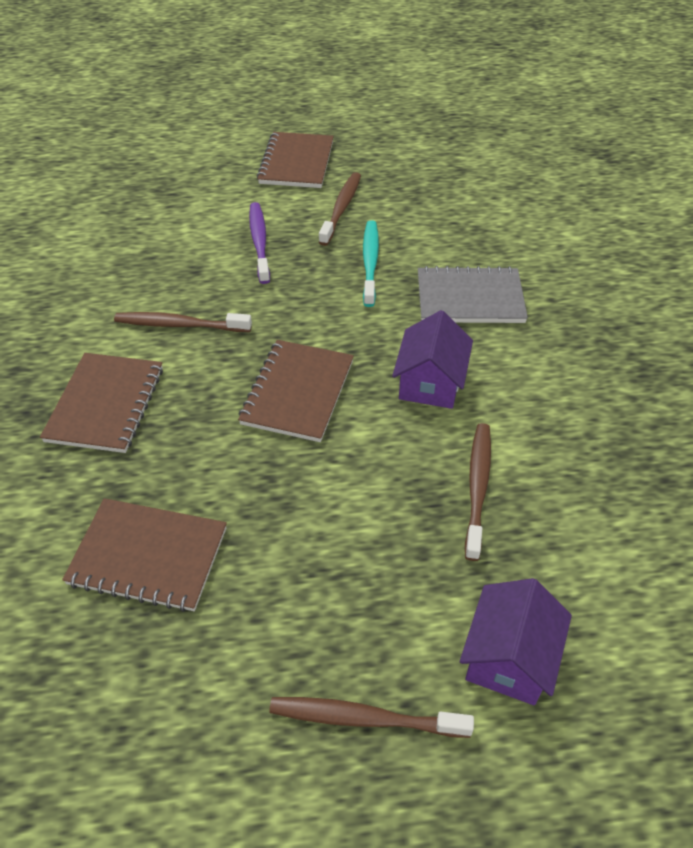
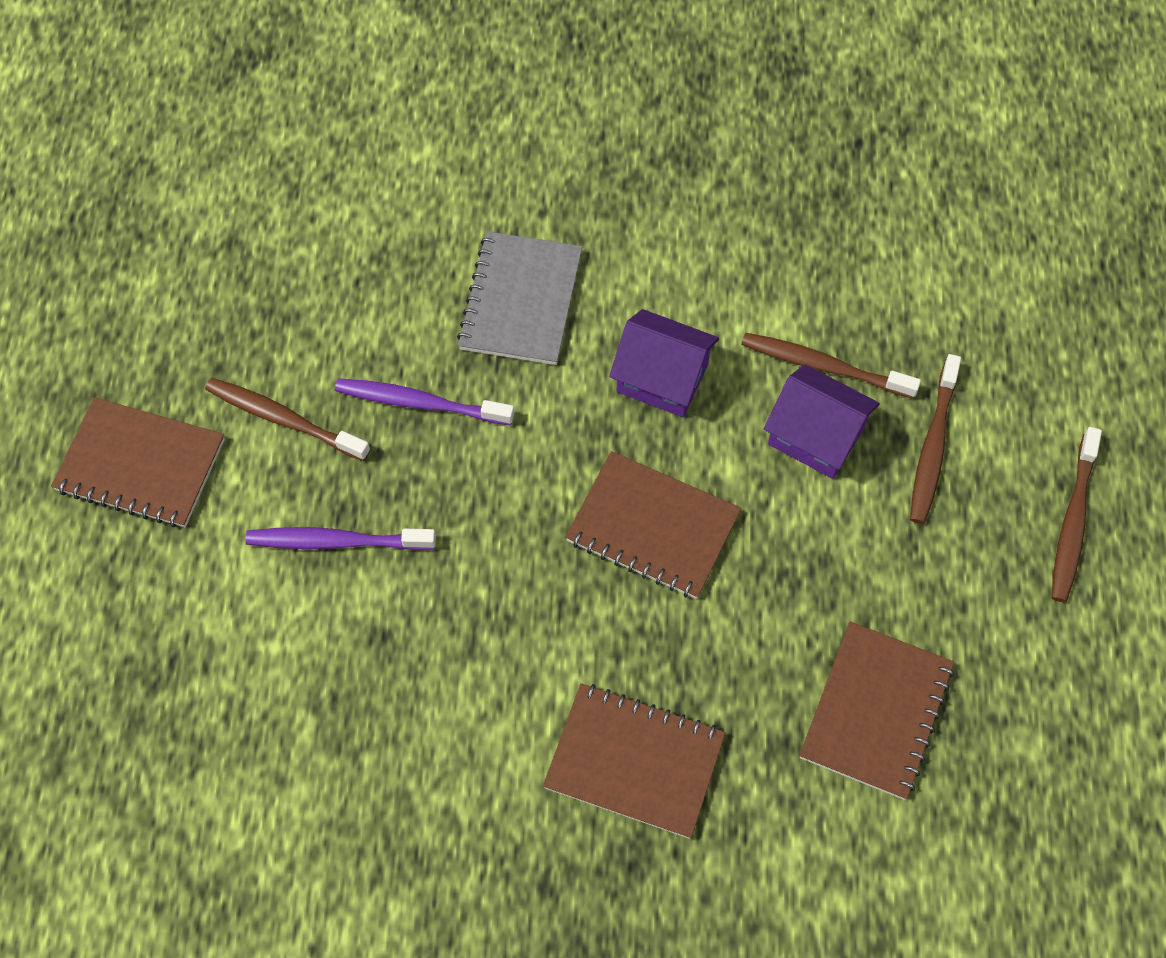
camera: 80 degrees left, 15 degrees up
(180, 325) = (497, 662): brown toothbrush -> brown toothbrush (932, 447)
(370, 262) = (420, 403): turquoise toothbrush -> purple toothbrush
(509, 658) = (1022, 388): purple house -> purple house (816, 436)

